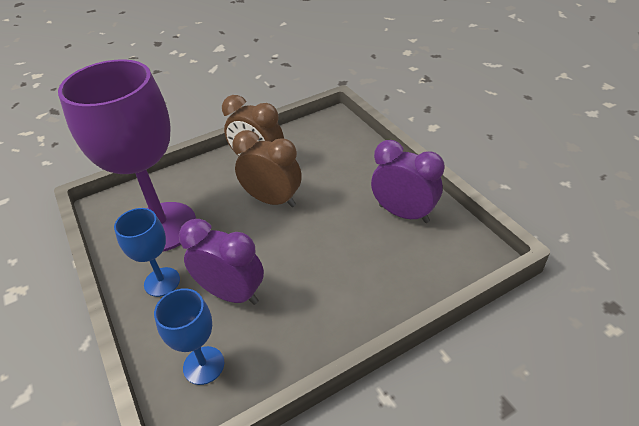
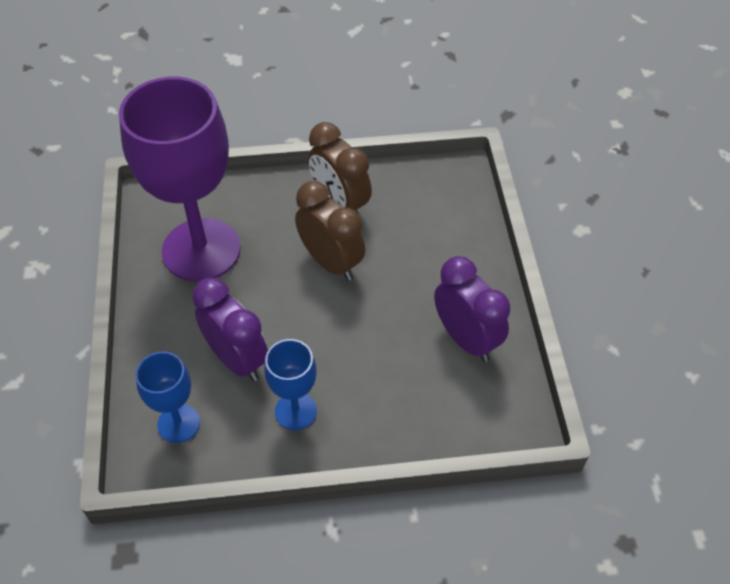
camera: 20 degrees right, 10 degrees up
(162, 282) = (175, 317): blue goblet -> blue goblet (295, 411)

